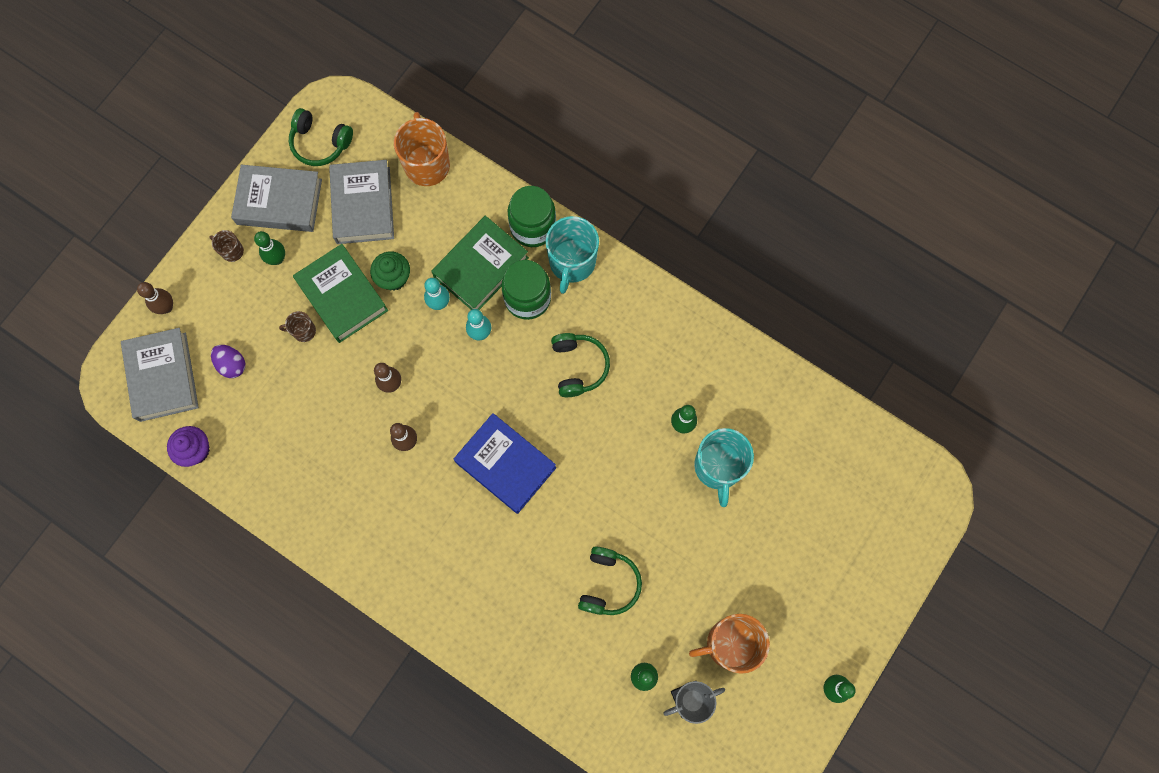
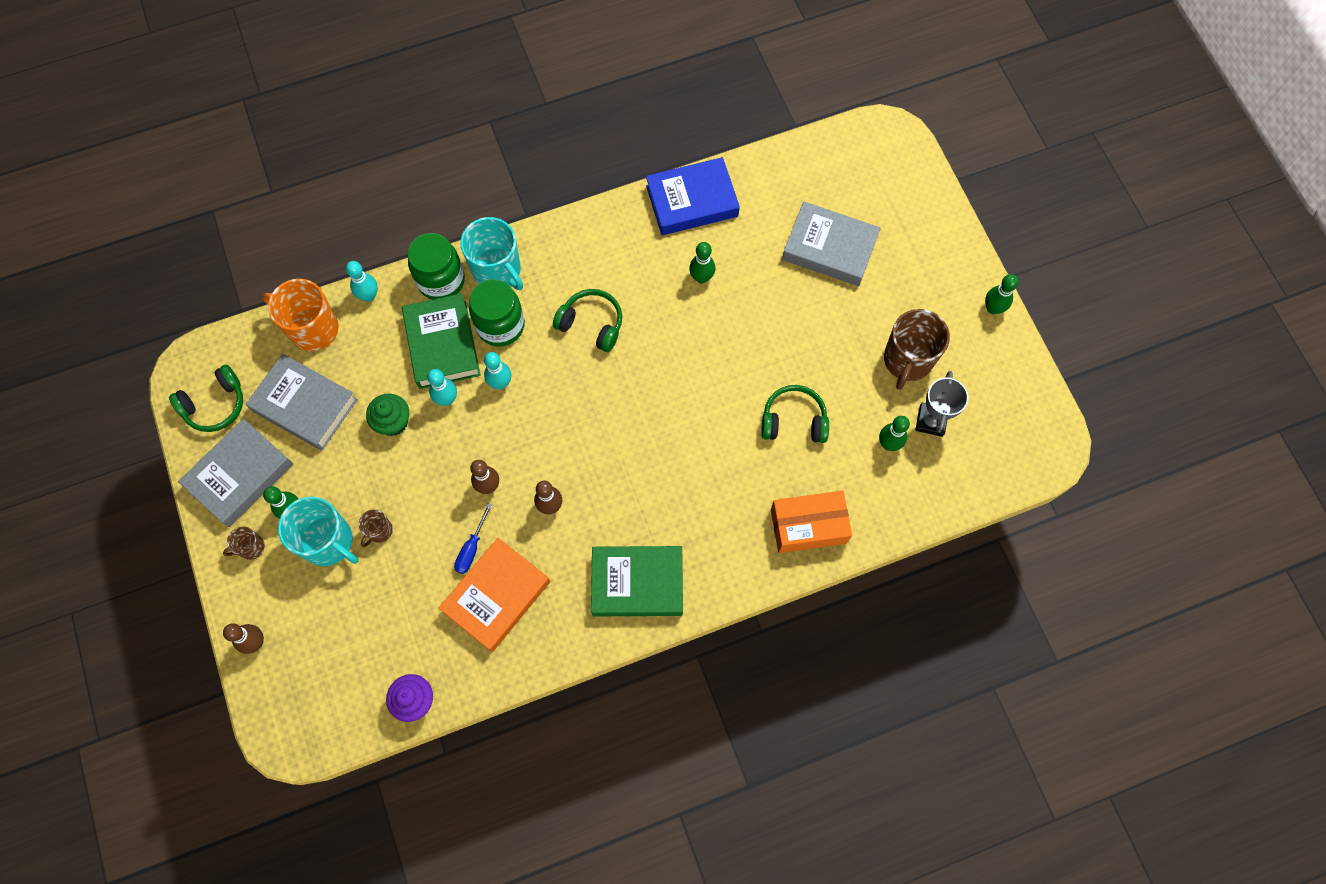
camera: 55 degrees left, 5 degrees down
(162, 377) = (320, 688): grey book -> grey book (829, 248)
(232, 364) = (359, 615): purple egg -> none
(310, 452) = (496, 596): none -> orange book
(335, 407) = (471, 548): none -> blue screwdriver
(342, 296) = (374, 477): green book -> green book (637, 583)
(482, 184) = (369, 295): none -> turquoise bowling pin
(505, 465) = (632, 437): blue book -> blue book (692, 201)
(526, 655) = (808, 526): none -> orange box
(609, 584) = (793, 420): green headphones -> green headphones turned 45 degrees counterclockwise
(718, 467) = (757, 274): turquoise mug -> turquoise mug (328, 542)
(730, 644) = (907, 360): orange mug -> brown mug

